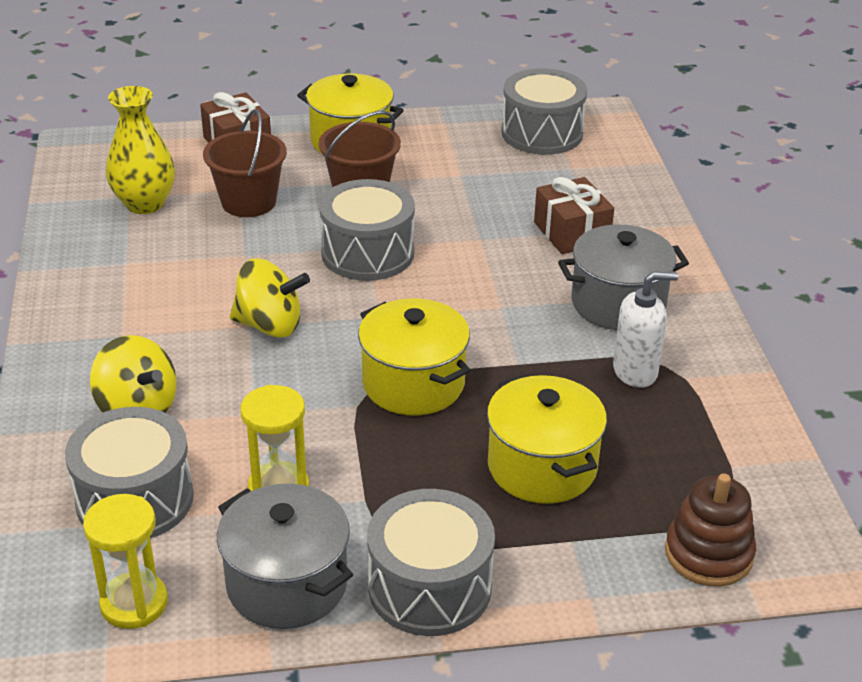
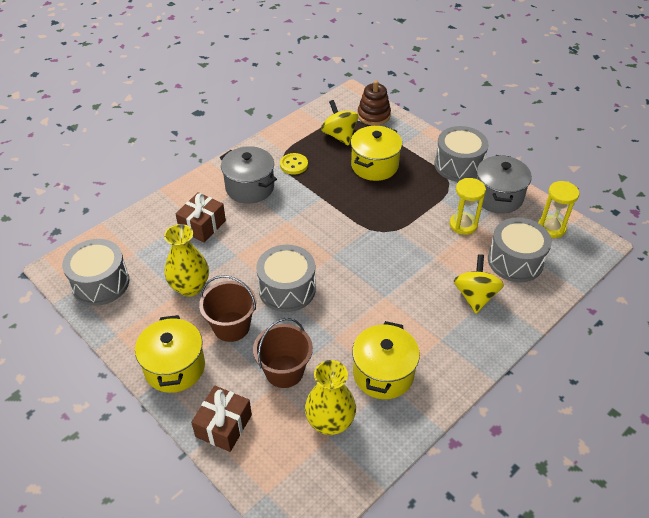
camera: 125 degrees left, 10 degrees up
(270, 325) = (377, 289): yellow spinning top -> yellow spinning top (339, 135)
(413, 383) = (366, 221): yellow pot -> yellow pot (383, 374)
(462, 186) = (190, 287): none -> yellow vase
(635, 372) = (294, 165): white soap dispenser -> yellow button

